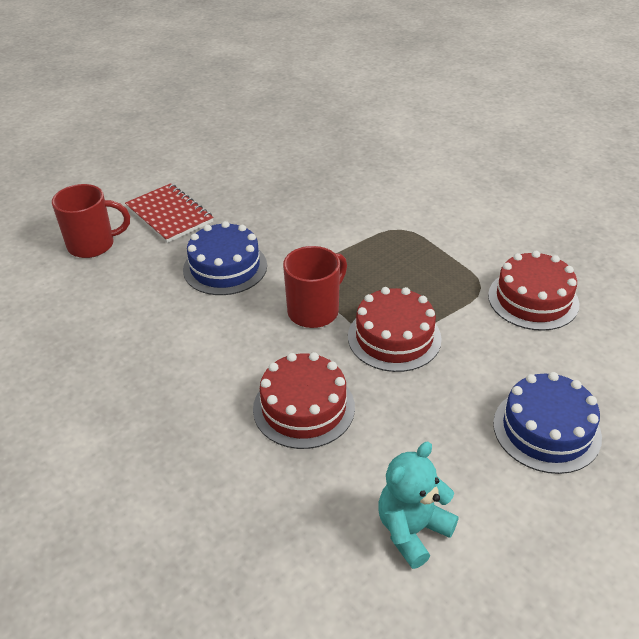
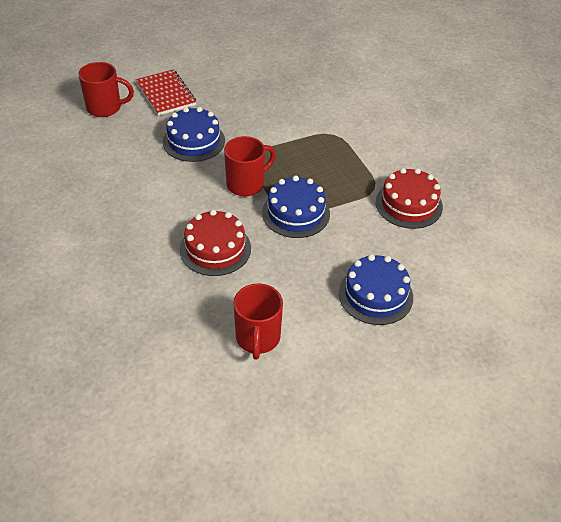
camera: 10 degrees right, 5 degrees up
(394, 337) = (296, 213): red cake -> blue cake
(412, 530) = (258, 338): turquoise teddy bear -> red mug

